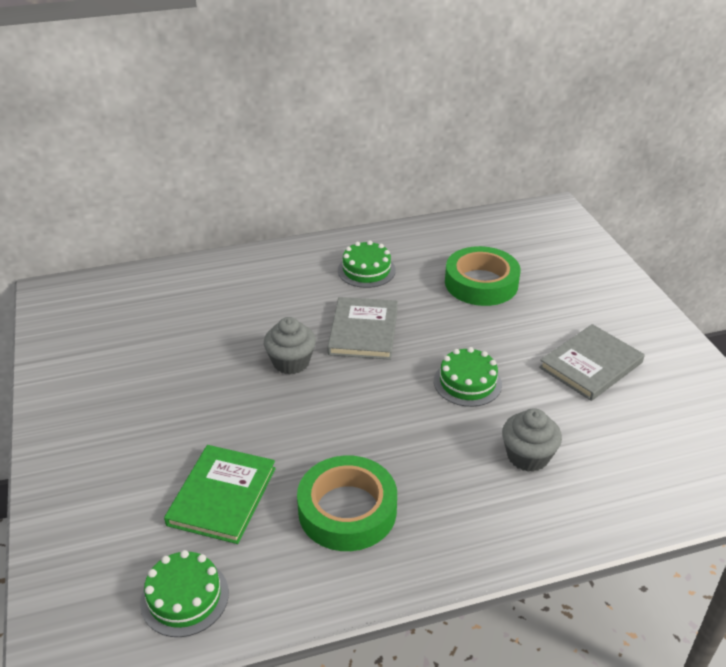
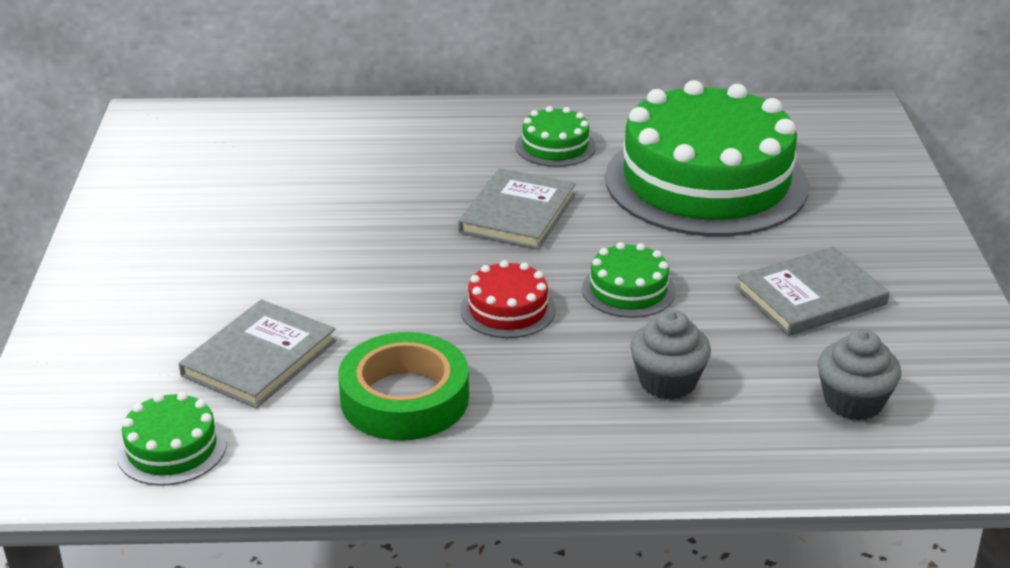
camera: 15 degrees right, 5 degrees down
(222, 496) = (259, 358): green book -> grey book
(291, 362) = (407, 233): grey cupcake -> grey cupcake (853, 402)
(390, 415) = (508, 309): none -> red cake
(481, 283) = (706, 182): green tape -> green cake

